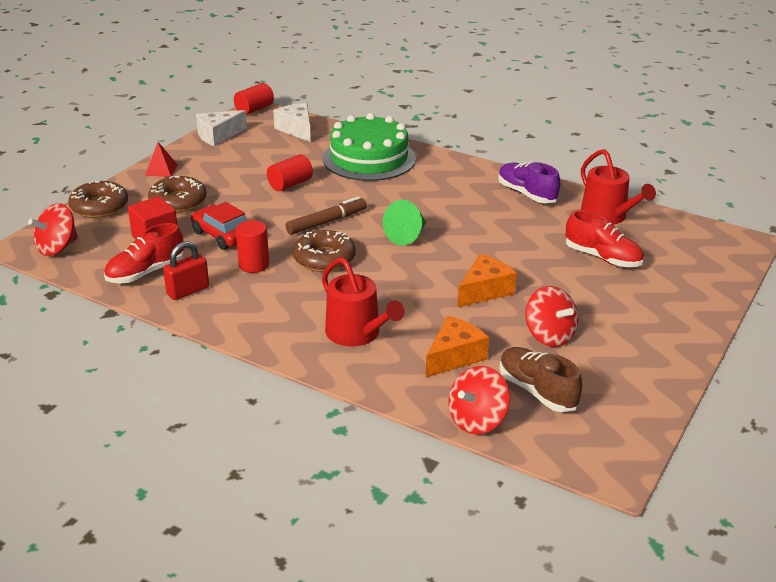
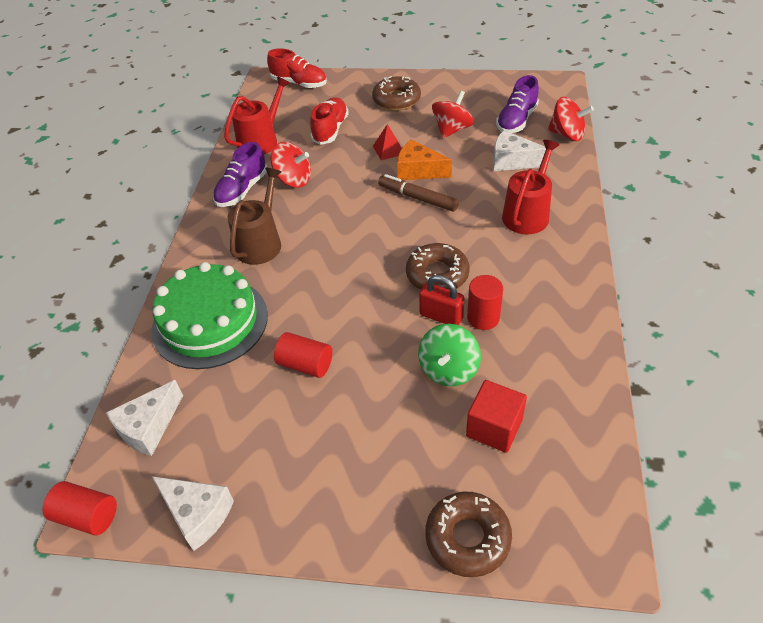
camera: 110 degrees left, 15 degrees up
(57, 248) = (583, 518): red spinning top -> red spinning top (293, 180)
(146, 272) = (560, 396): red shoe -> red shoe (299, 83)
(161, 170) = (332, 526): red pyramid -> red pyramid (388, 150)
(178, 201) = (404, 453): brown donut -> brown donut (396, 100)
(188, 291) = (561, 344): red padlock -> red padlock (441, 316)
(222, 235) = (448, 369): red car -> green spinning top
(326, 222) = (370, 299): brown marker -> brown marker (417, 198)
(407, 235) = (362, 237): green cone -> none
(442, 190) = (261, 243): none -> brown watering can
(454, 357) = (512, 161): orange cheese -> white cheese
(537, 391) = (516, 120): brown shoe -> purple shoe

